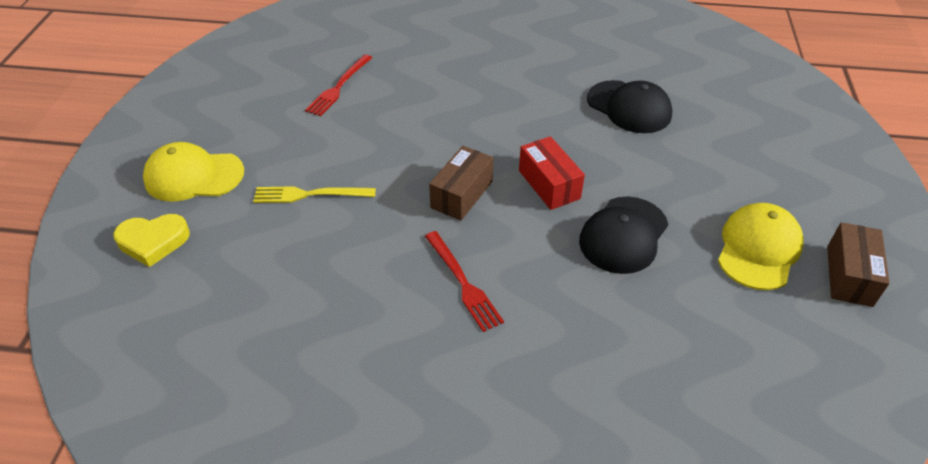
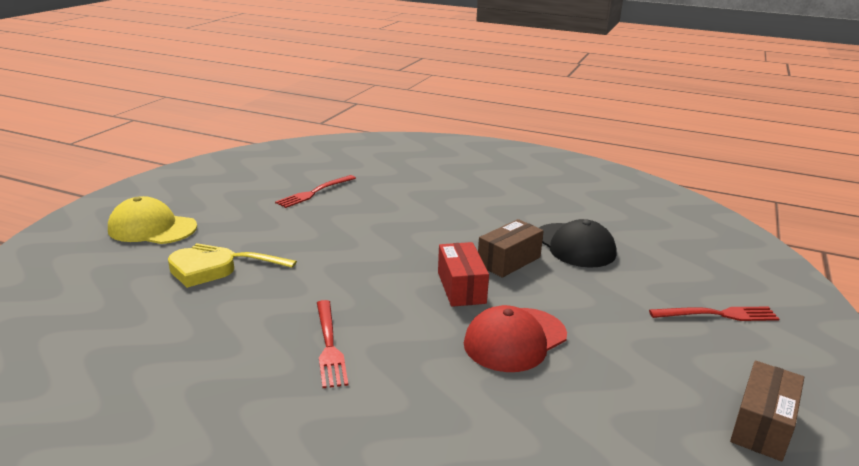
camera: 15 degrees right, 20 degrees down
(153, 241) = (84, 264): yellow heart -> yellow heart (200, 271)
(462, 194) = (372, 280): brown box -> brown box (509, 261)
(623, 235) = (515, 339): black cap -> red cap
(758, 249) = (660, 380): yellow cap -> none
(781, 164) = (718, 315): none -> red fork

